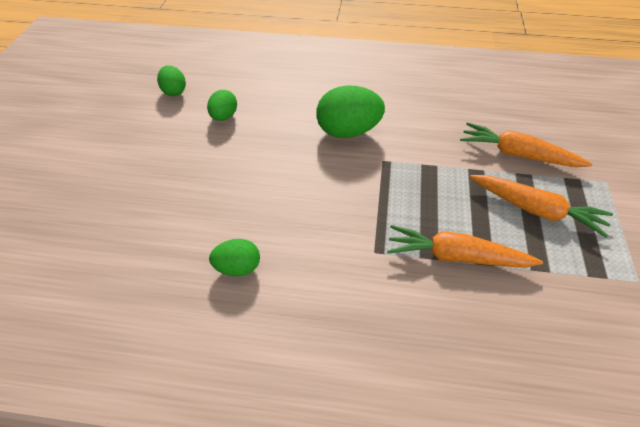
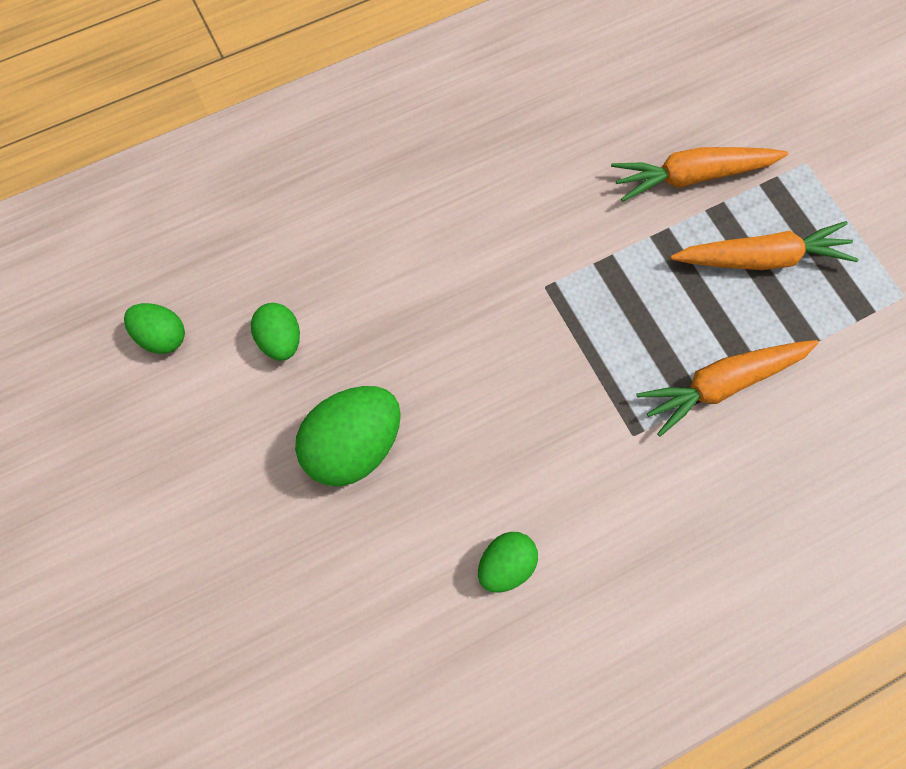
camera: 35 degrees left, 25 degrees up
(348, 132) = (468, 263): green egg -> green egg (354, 444)

